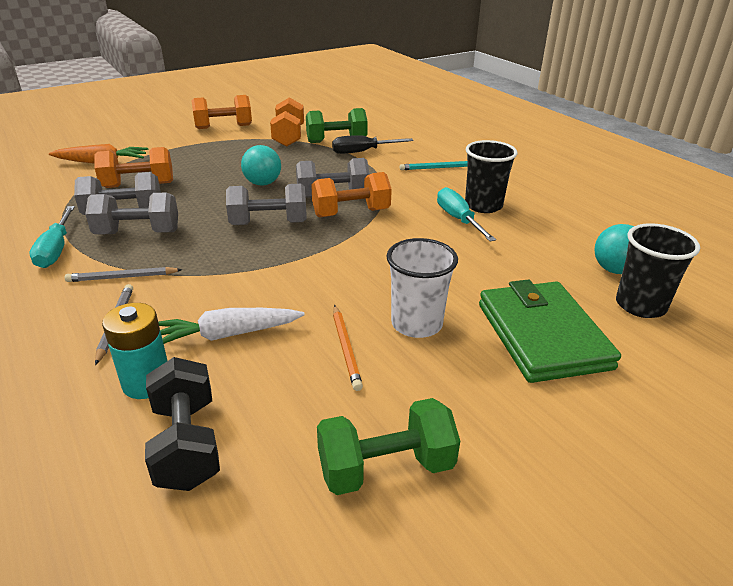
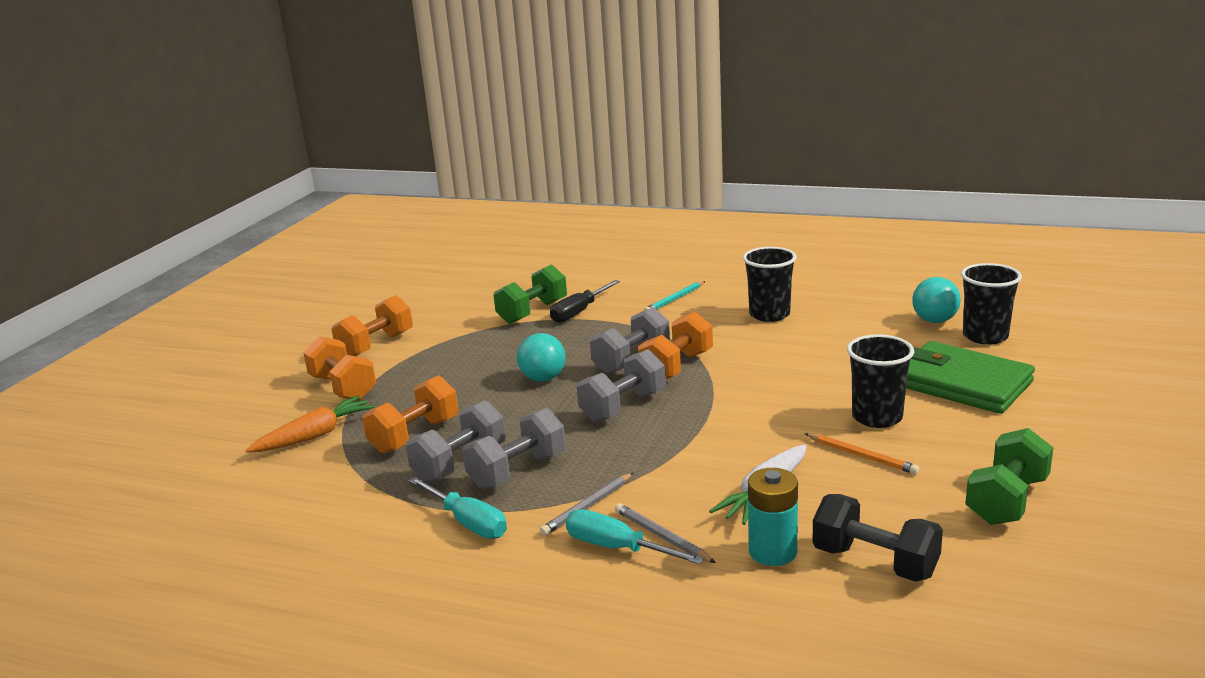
camera: 35 degrees left, 10 degrees down
(289, 137) = (473, 327): orange dumbbell -> orange dumbbell (343, 388)
(416, 324) = (877, 417): white cup -> black cup
(458, 219) = (771, 333): turquoise screwdriver -> turquoise screwdriver (617, 548)

